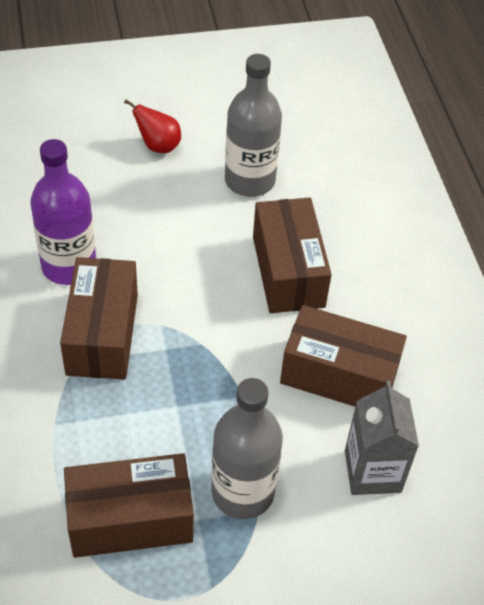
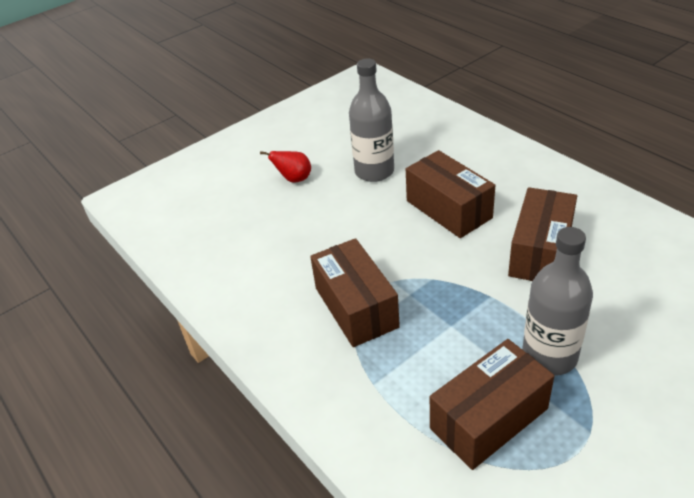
camera: 20 degrees left, 10 degrees down
(69, 266) = (293, 277): purple bottle -> none
(339, 375) = (540, 252): brown box -> brown box turned 60 degrees counterclockwise
(372, 471) = (619, 296): grey carton -> none

